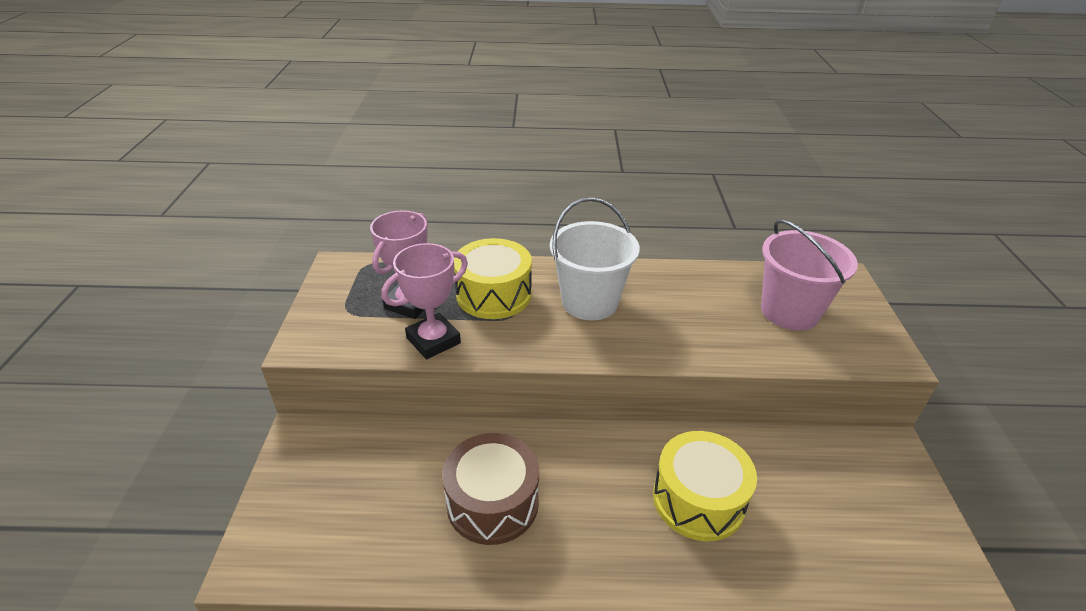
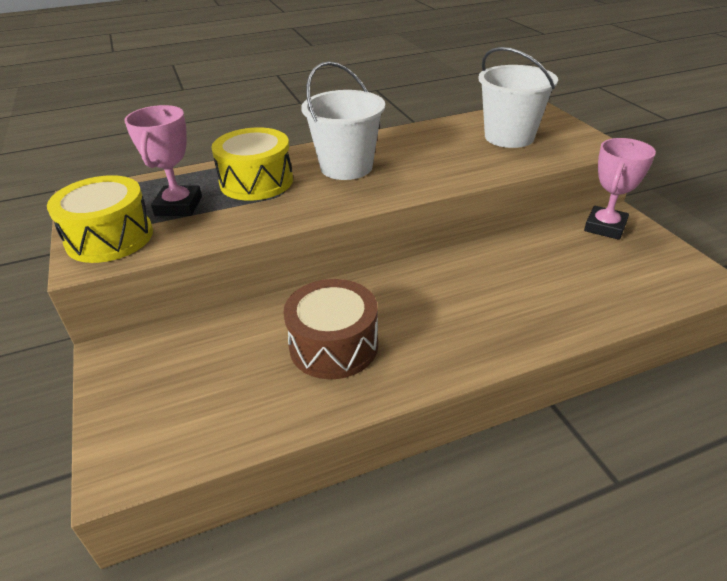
camera: 20 degrees left, 0 degrees up
(433, 340) = (220, 226): pink trophy -> pink trophy (605, 227)
(698, 499) = (502, 290): yellow drum -> yellow drum (110, 238)
(789, 311) = (509, 137): pink bucket -> white bucket

